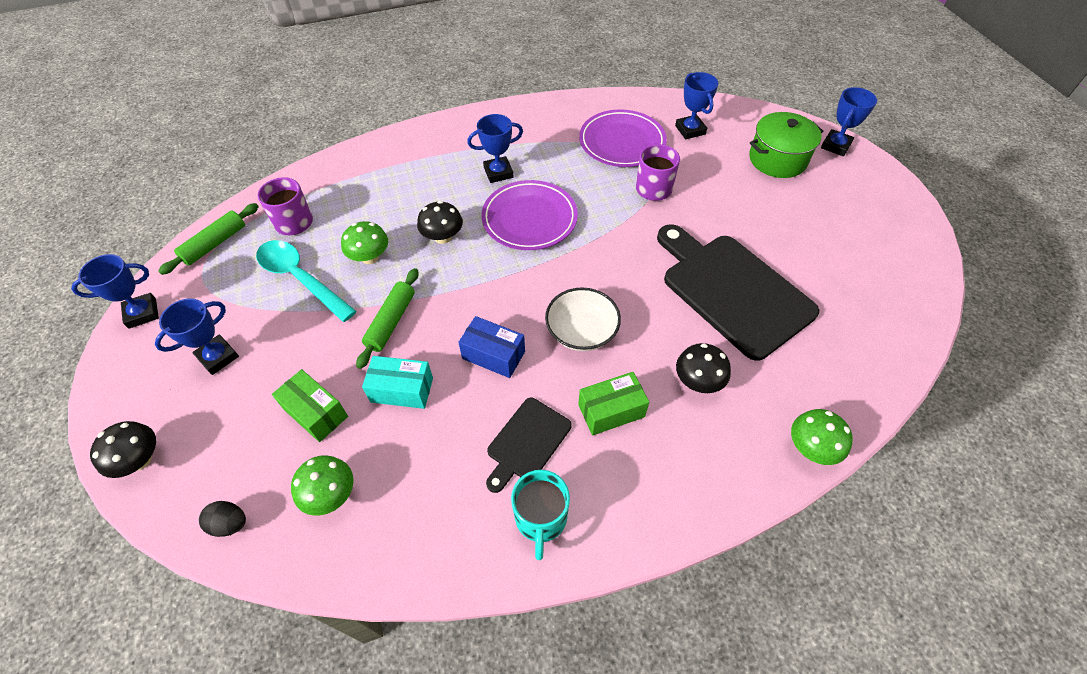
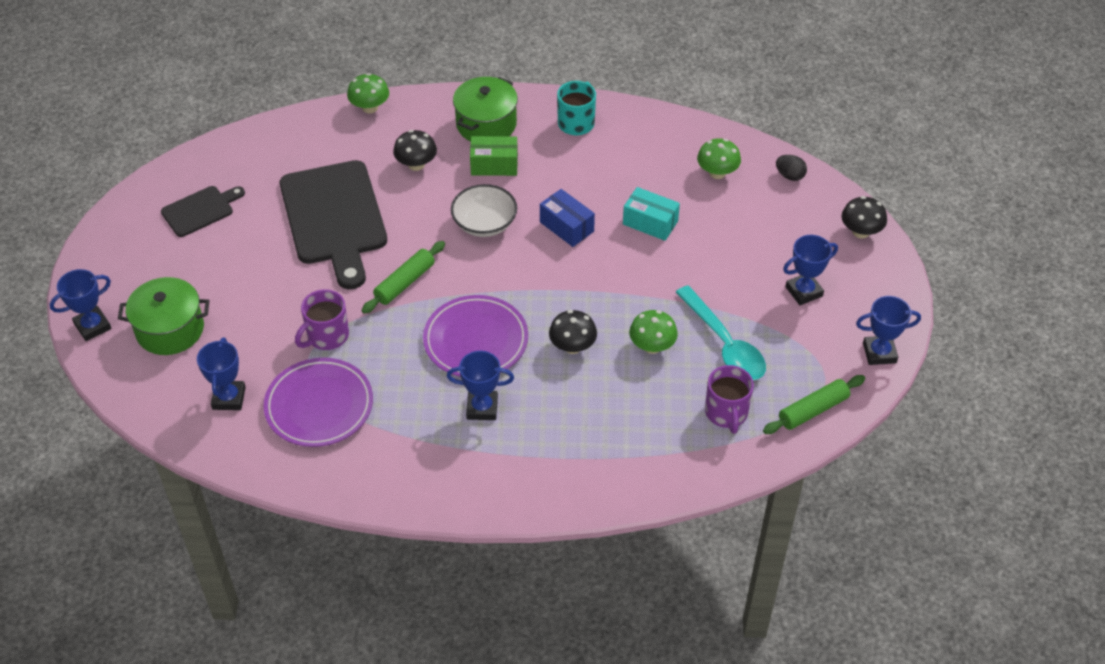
camera: 160 degrees left, 5 degrees down
(315, 413) = (722, 226): green box -> none
(391, 322) = (646, 278): green rolling pin -> green rolling pin (404, 283)
(527, 442) = (566, 164): black cutting board -> black cutting board (200, 210)
(655, 472) = (486, 124): none -> green pot

